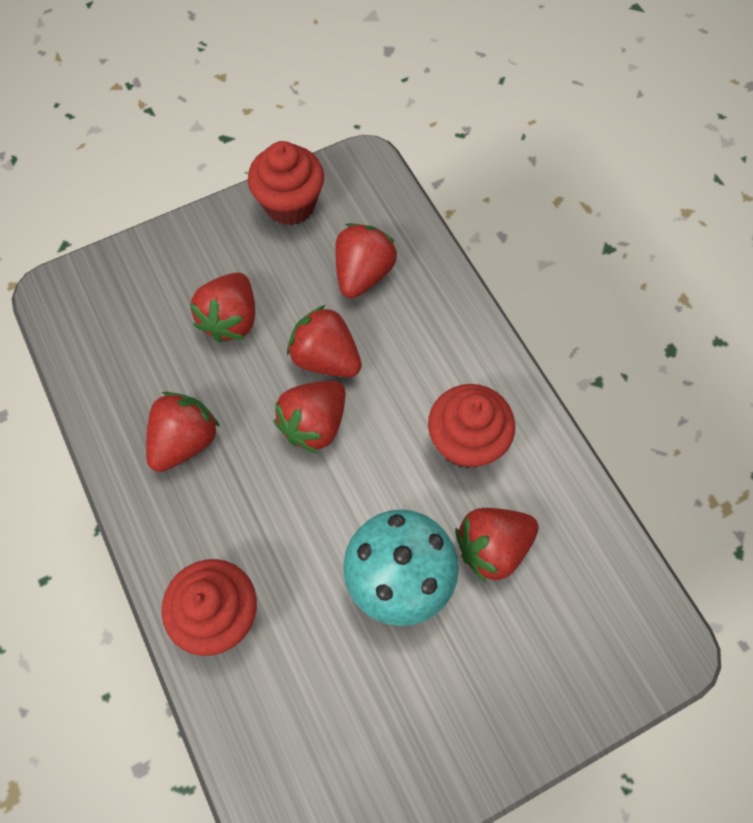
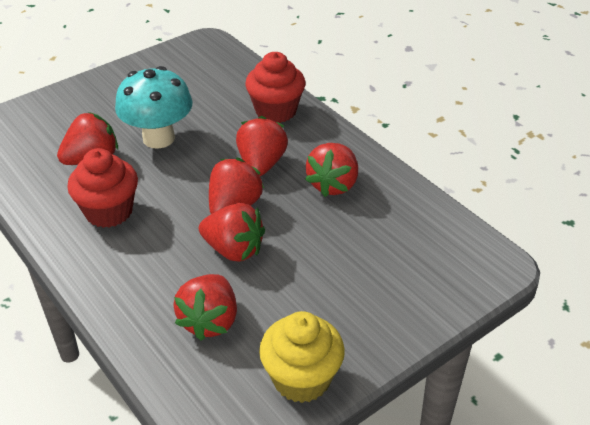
camera: 170 degrees right, 25 degrees down
(231, 319) = (327, 266): red strawberry -> red strawberry (261, 164)
(290, 204) = (301, 379): red cupcake -> yellow cupcake

